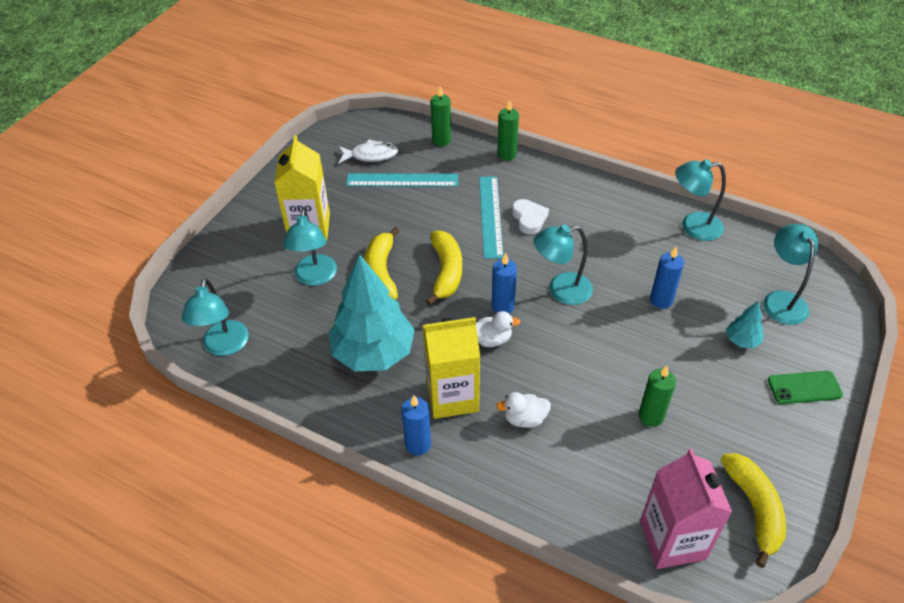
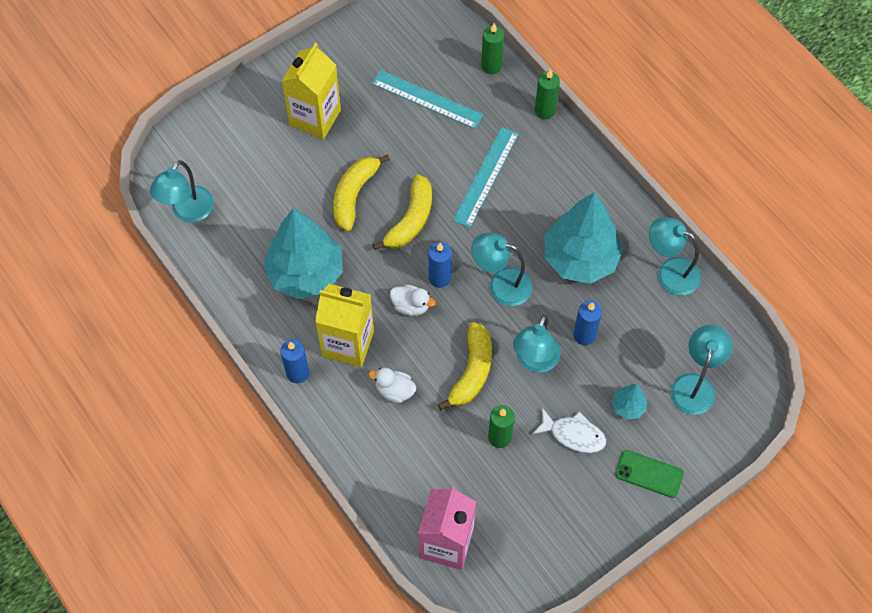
camera: 25 degrees right, 15 degrees up
(315, 277) = (294, 175): turquoise lamp -> turquoise lamp (534, 361)
(371, 155) = (413, 56): white fish -> white fish (573, 435)
(529, 218) = (520, 195): white heart -> none
(613, 245) = (580, 258): none -> turquoise tree
(754, 509) = (528, 551): yellow banana -> yellow banana (472, 371)

